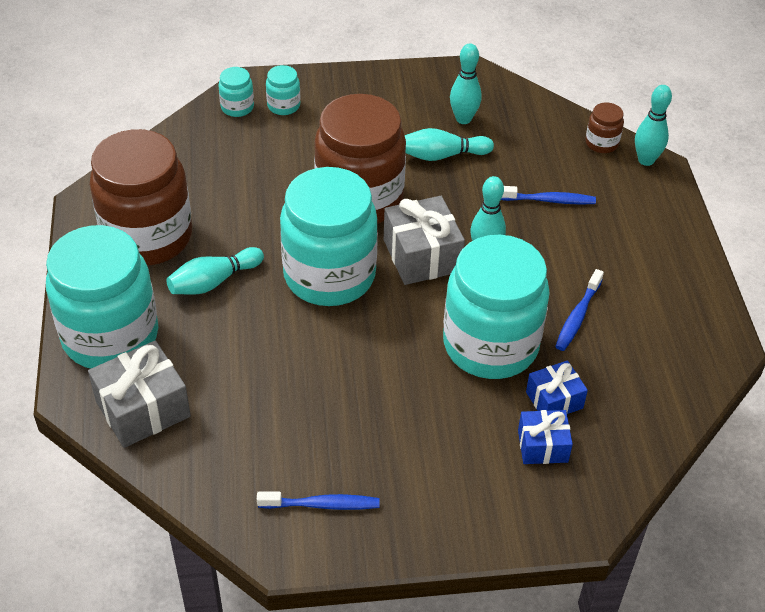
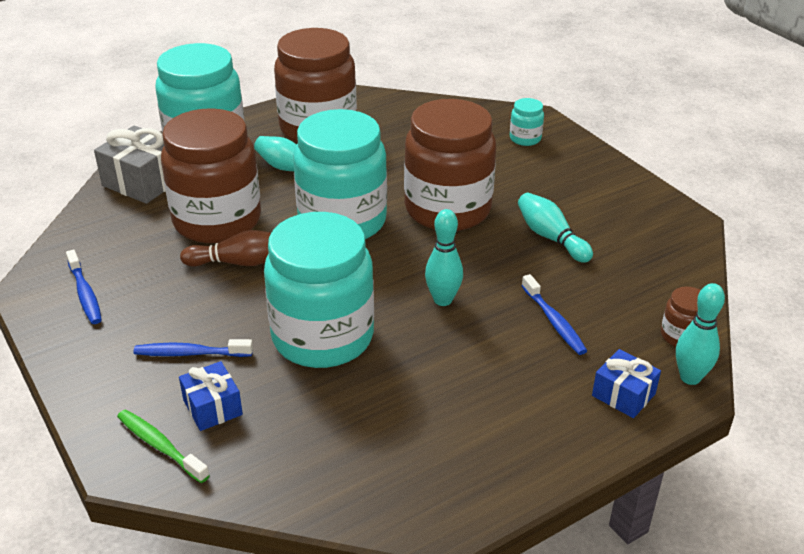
camera: 65 degrees right, 10 degrees down
(237, 107) = (499, 119): turquoise jar -> none
(263, 367) = (217, 220): none -> brown jar
(346, 370) = (239, 262): none -> brown bowling pin
(422, 255) = (407, 263): grey gift -> none
(463, 119) = (615, 235): turquoise bowling pin -> none
(554, 400) = (277, 399): blue gift -> blue gift (623, 395)
(573, 494) = (160, 446): none -> green toothbrush
(577, 316) = (403, 386): blue toothbrush -> blue toothbrush (190, 353)

